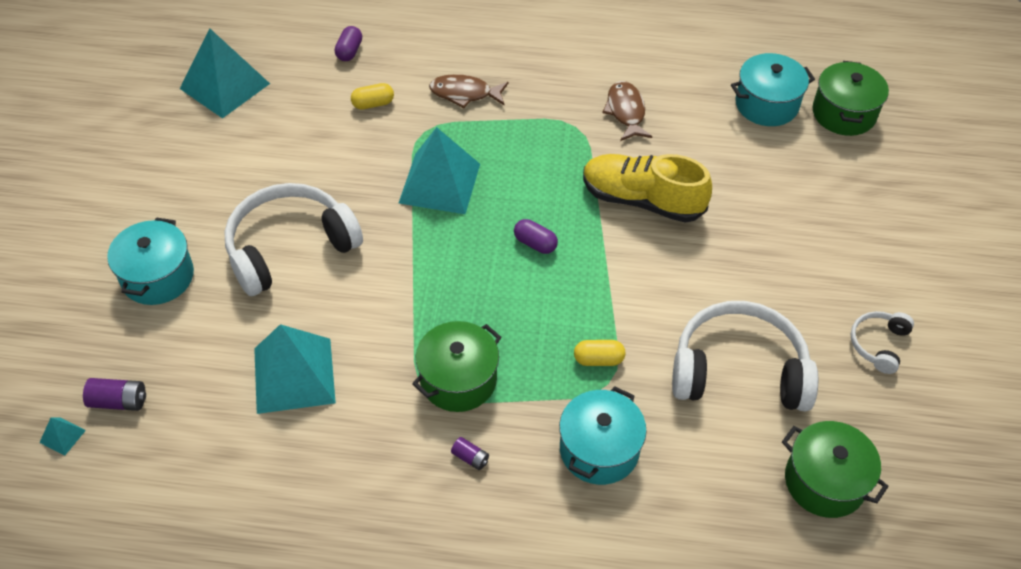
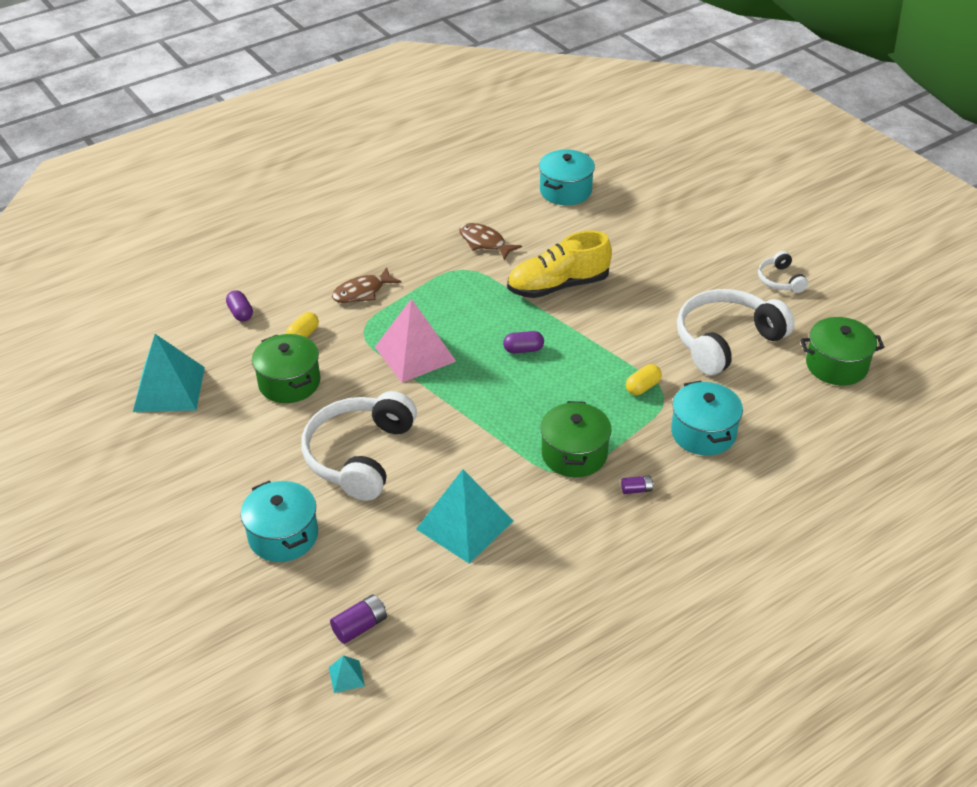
camera: 40 degrees left, 10 degrees down
(440, 183) = (415, 354): turquoise pyramid -> pink pyramid
(844, 113) = (616, 171): green pot -> green pot (289, 383)

